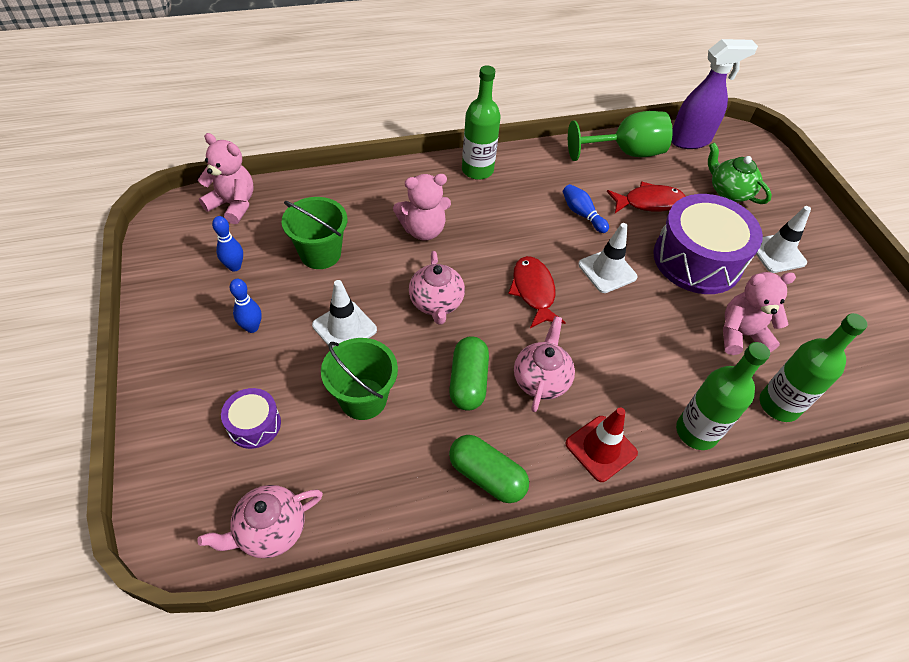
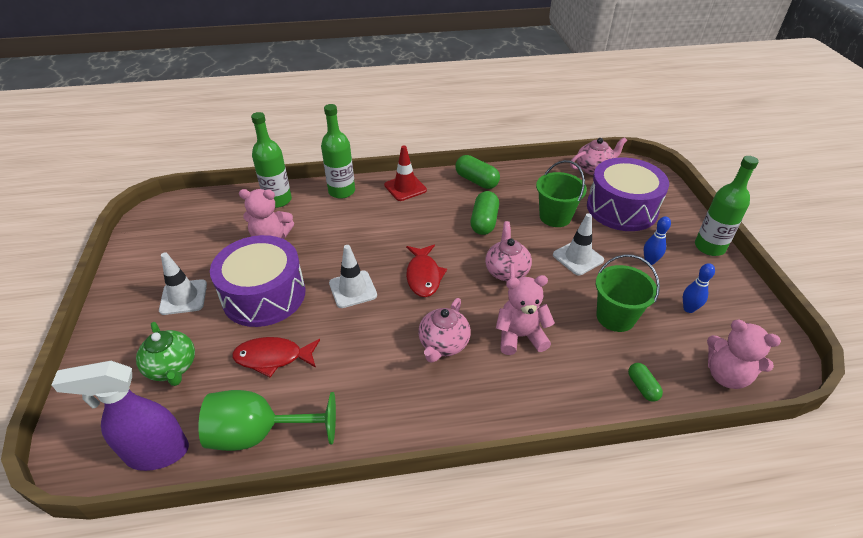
camera: 170 degrees left, 10 degrees down
(254, 424) = (622, 208): purple drum -> purple drum, size x2.11
(316, 193) = (642, 387): none -> green capsule
(477, 170) = (457, 412): green bottle -> green bottle (709, 247)
(541, 380) = (433, 220): pink teapot -> pink teapot (443, 344)
(582, 214) = (352, 347): blue bowling pin -> none

